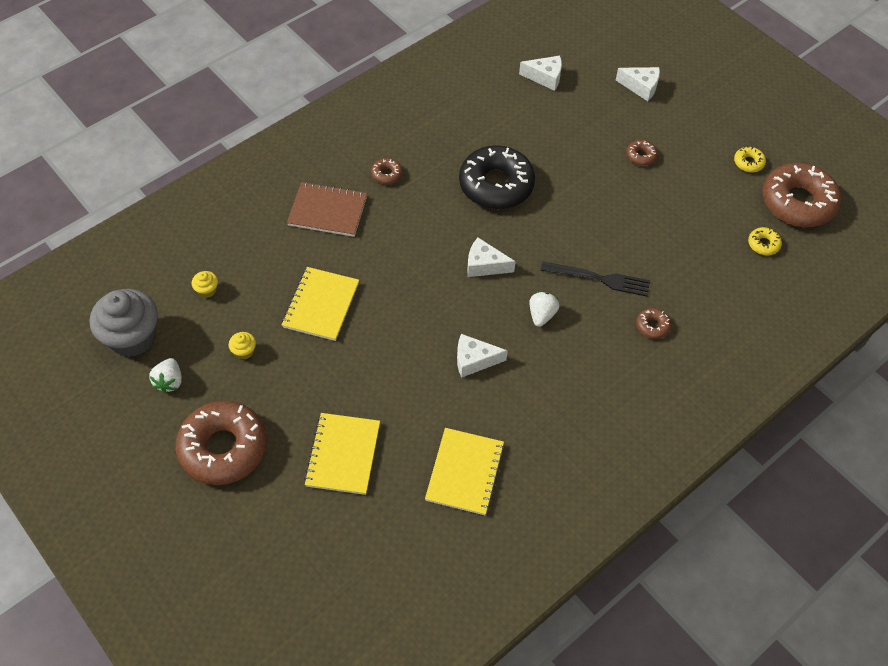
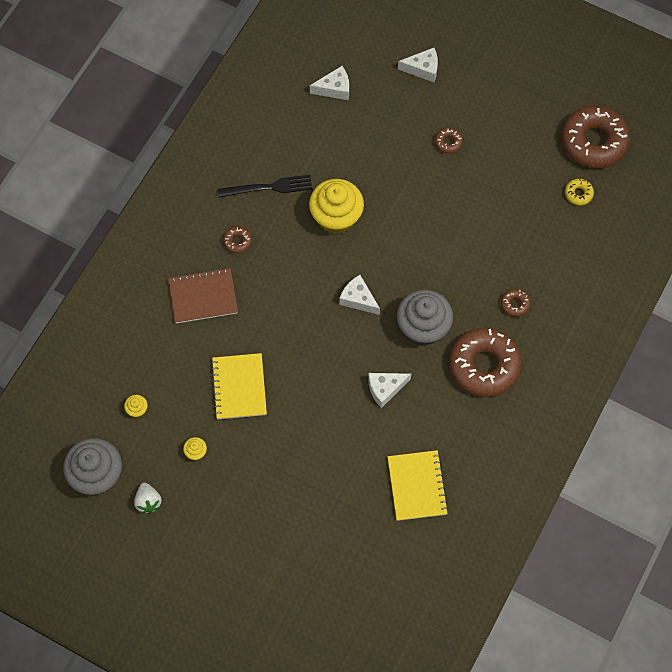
camera: 20 degrees left, 10 degrees up
(223, 448) = (220, 540): brown donut -> brown donut (484, 366)
(343, 454) = (317, 508): yellow notebook -> none
(484, 265) = (358, 299): white cheese -> white cheese turned 45 degrees clockwise
(496, 185) = (336, 217): black donut -> yellow cupcake
(541, 315) = (423, 328): white strawberry -> grey cupcake
(600, 279) = (458, 276): black fork -> black fork (270, 187)
(748, 162) = (541, 116): yellow donut -> none

